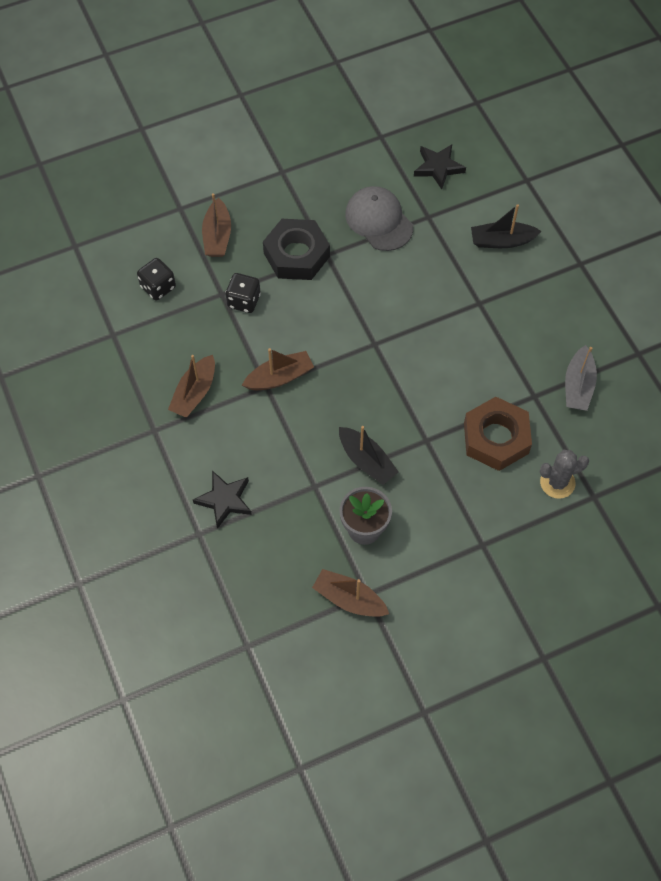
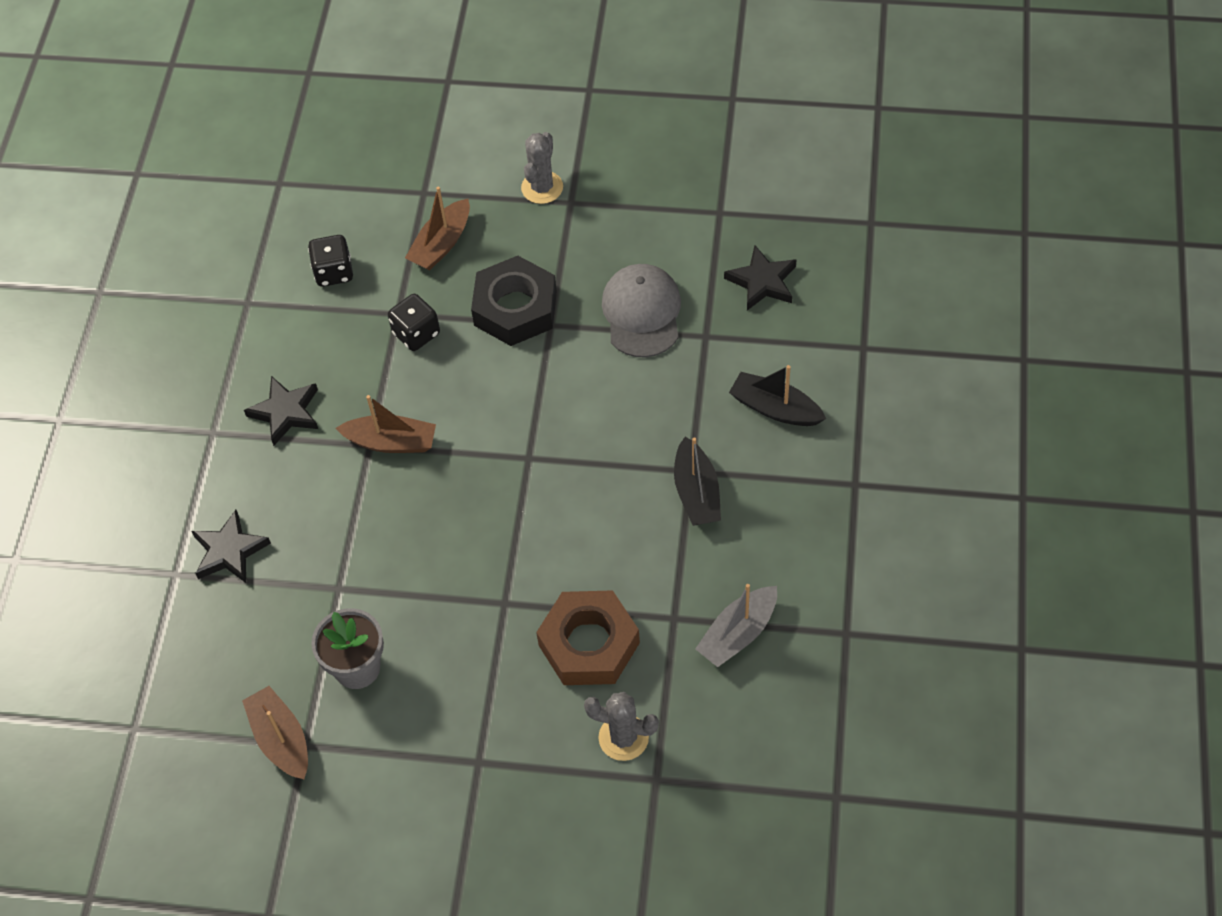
camera: 35 degrees right, 5 degrees down
(194, 393) = (286, 412): brown boat -> black star
(256, 170) = (542, 187): none -> grey cactus
(366, 461) = (418, 590): black boat -> black boat (696, 492)

